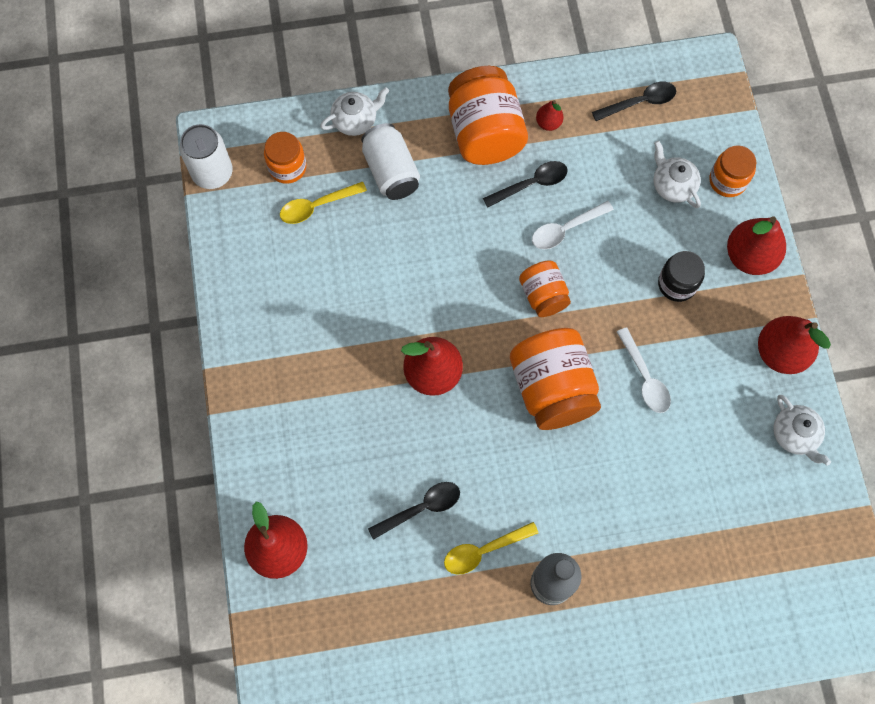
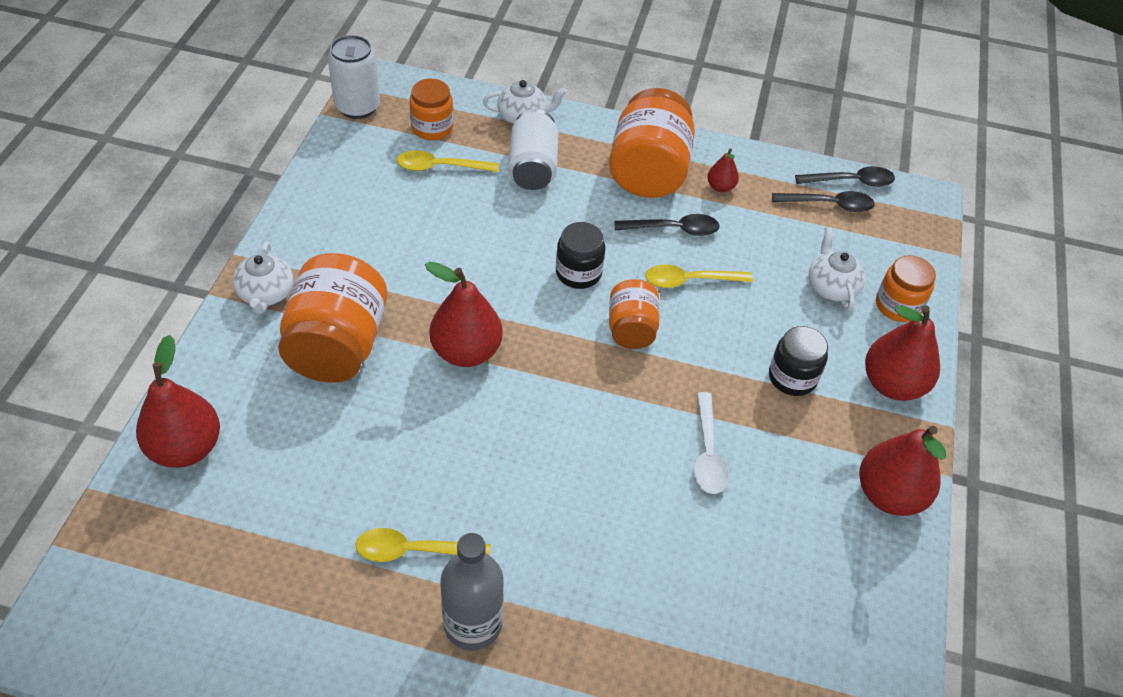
camera: 20 degrees right, 20 degrees down
(421, 508) = (369, 475): black spoon -> black spoon (850, 181)
(479, 261) = (578, 273): none -> black jar
(552, 389) = (591, 419): orange jar -> orange jar (337, 345)
(566, 229) = (690, 281): white spoon -> yellow spoon
(794, 435) = (869, 591): white teapot -> white teapot (266, 294)

